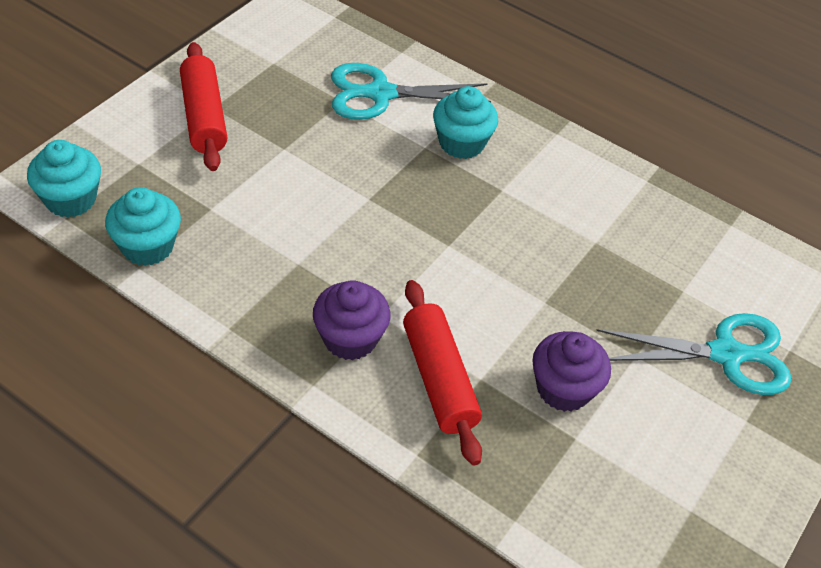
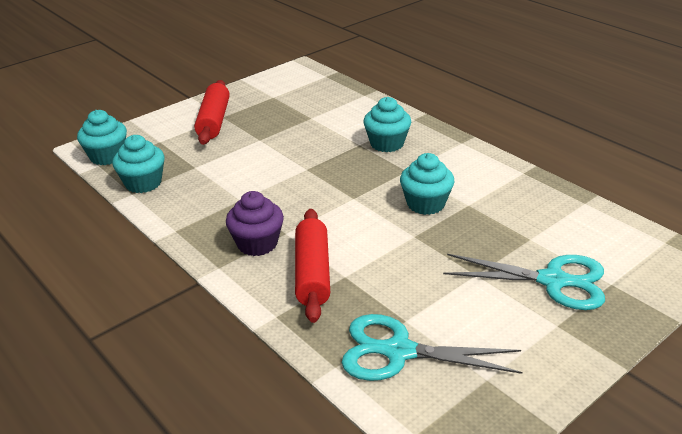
camera: 20 degrees right, 15 degrees down
(380, 94) = (339, 115): turquoise scissors -> turquoise scissors (399, 352)
(543, 246) = (425, 204): none -> turquoise cupcake
(563, 389) = (408, 289): purple cupcake -> none

